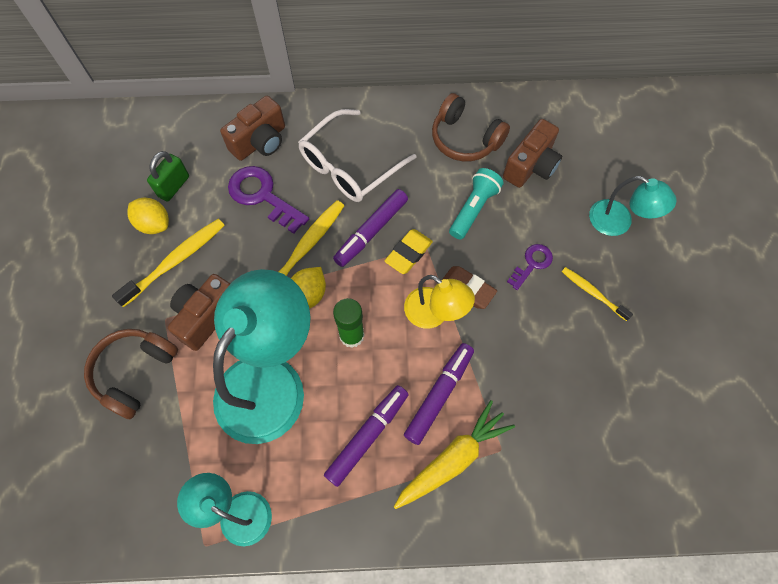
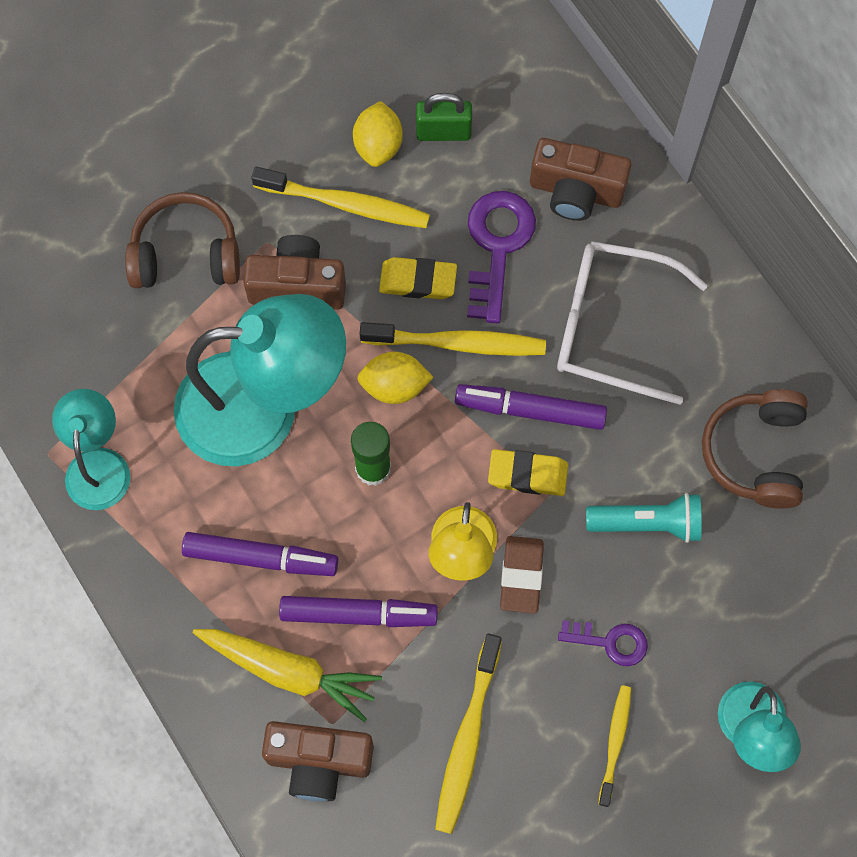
camera: 60 degrees right, 5 degrees up
(253, 248) = (418, 281): none -> yellow eraser
(531, 166) = (769, 566): brown camera -> brown camera (319, 761)
(551, 373) = (467, 739): none -> yellow toothbrush

